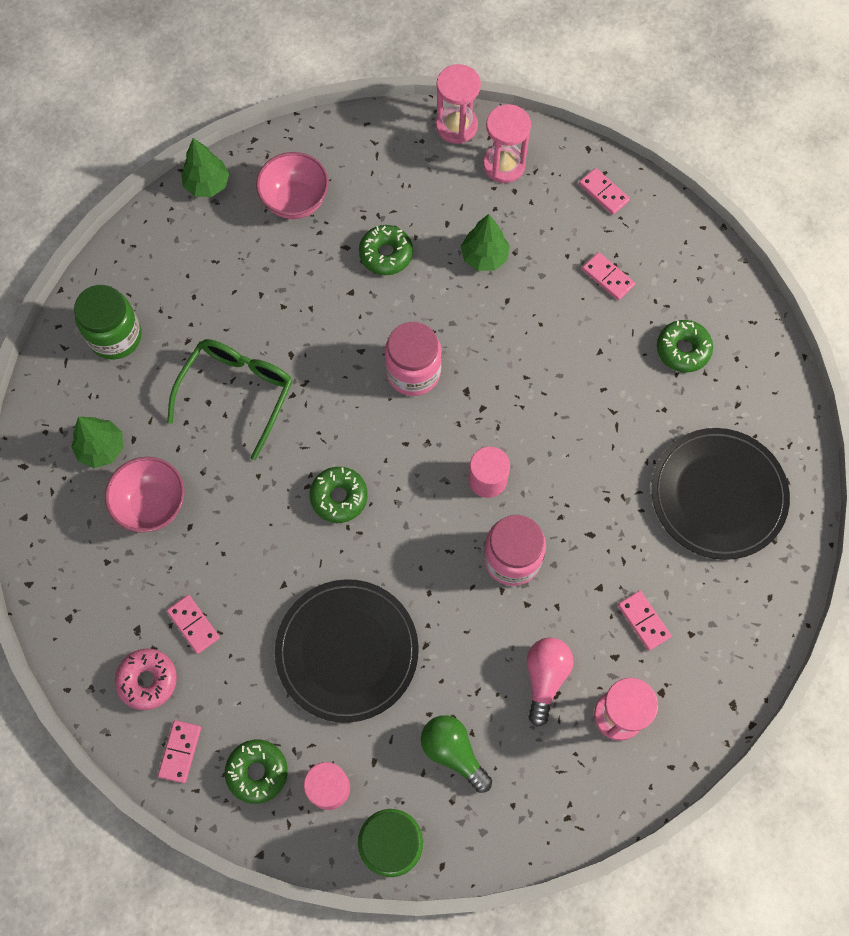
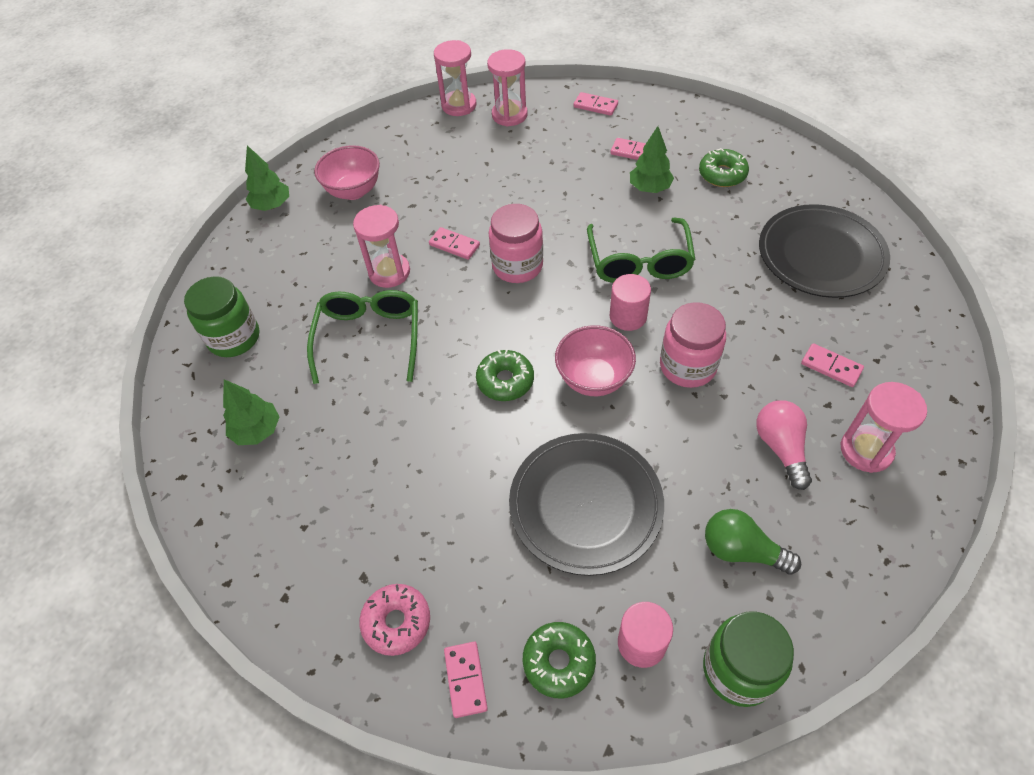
camera: 20 degrees left, 15 degrees down
(152, 505) = (329, 458): pink bowl -> pink bowl (593, 379)
(193, 624) = (420, 547): pink domino -> pink domino (454, 245)
(287, 323) = (389, 272): none -> pink hourglass
(386, 254) = (448, 198): green donut -> none
(484, 257) = (529, 173): green tree -> green tree (650, 188)
(534, 420) = (639, 261): none -> green glasses

